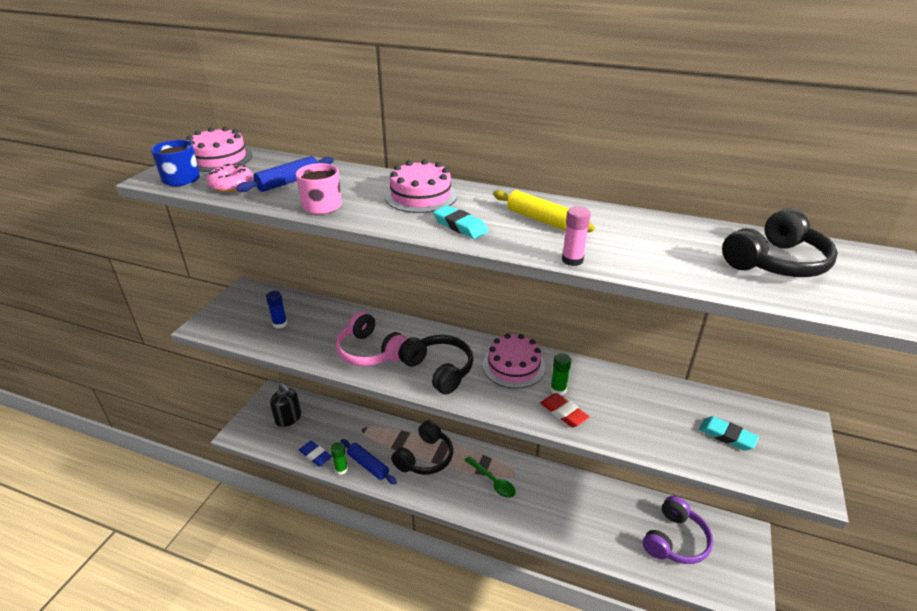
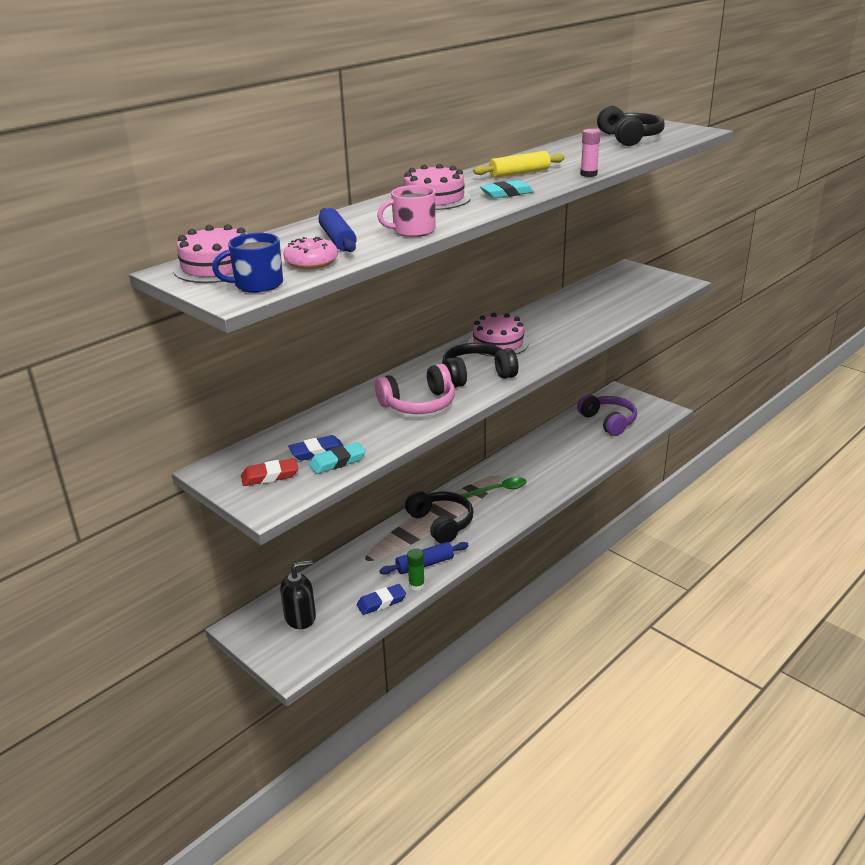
camera: 65 degrees left, 5 degrees down
(280, 324) = (317, 451): blue glue stick -> blue eraser
(558, 389) = (541, 332): green glue stick -> none
(563, 413) = (569, 336): red eraser -> red eraser (270, 476)
(727, 436) = (627, 291): turquoise eraser -> turquoise eraser (337, 462)

